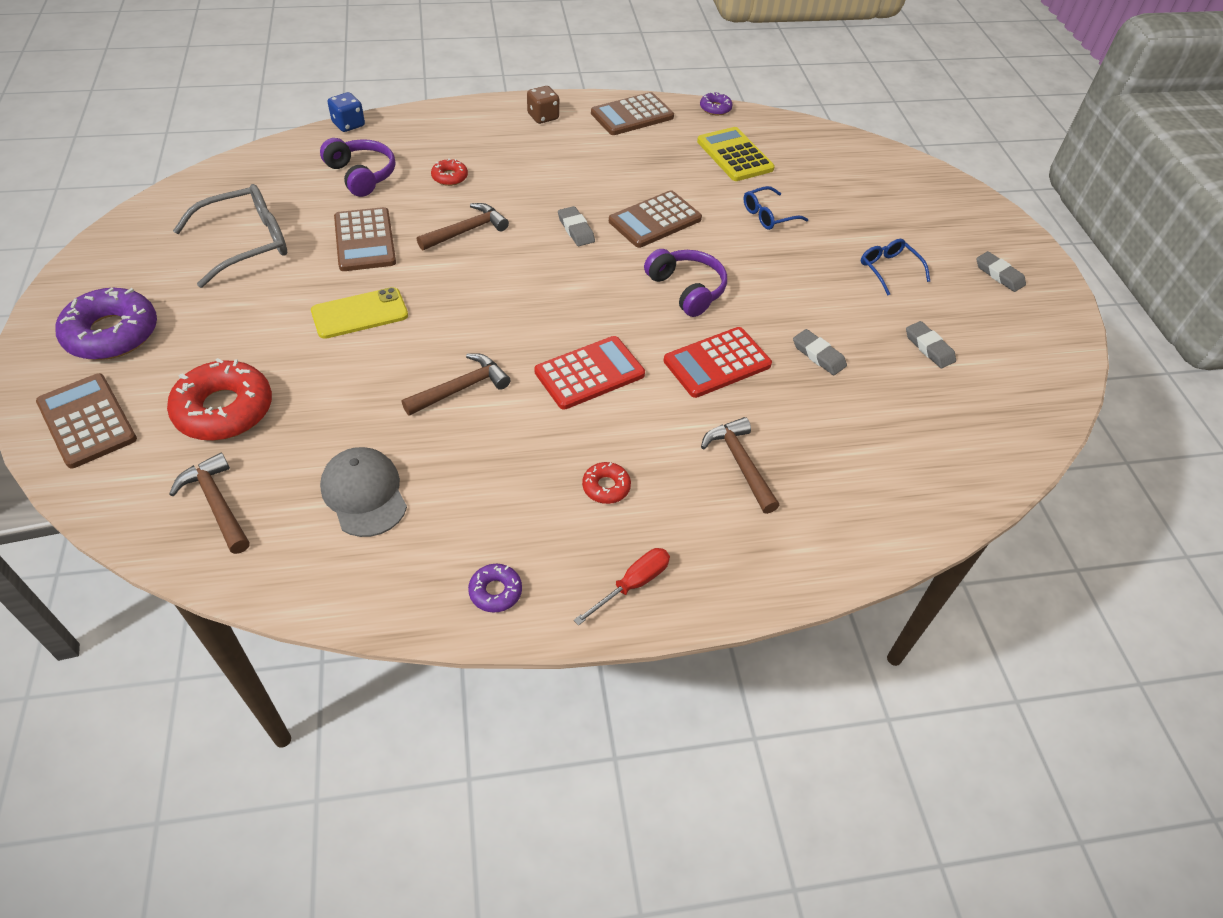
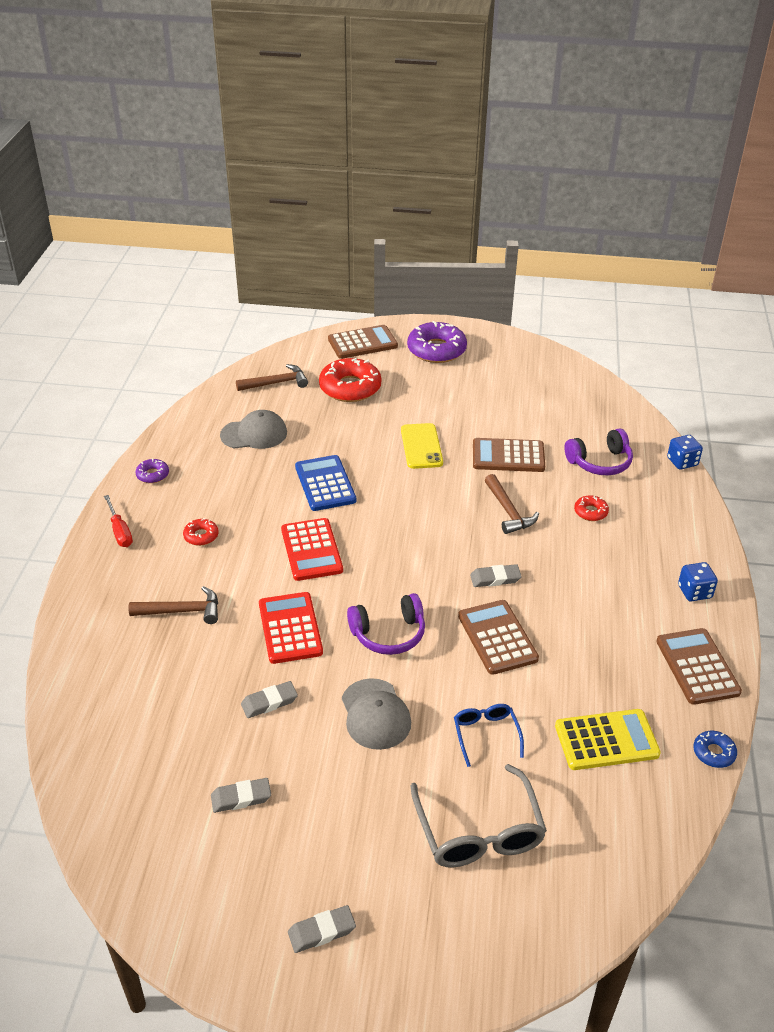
camera: 110 degrees right, 10 degrees down
(246, 243) = (517, 402): grey glasses -> grey glasses (479, 831)
(461, 388) = (325, 484): brown hammer -> blue calculator
(543, 117) = (694, 592): brown dice -> blue dice
(715, 108) = (713, 753): purple donut -> blue donut
(788, 282) = (375, 714): none -> grey cap
(889, 269) = (366, 814): blue glasses -> none

